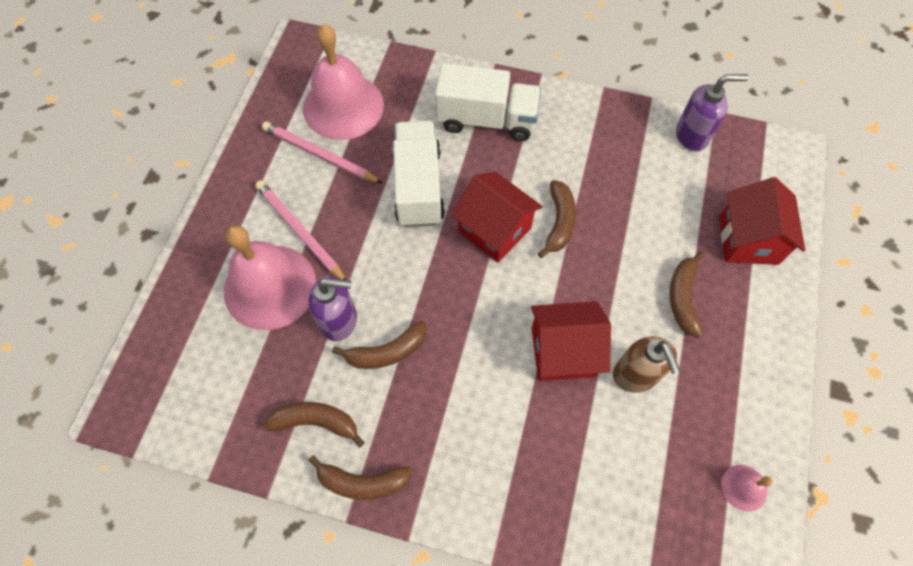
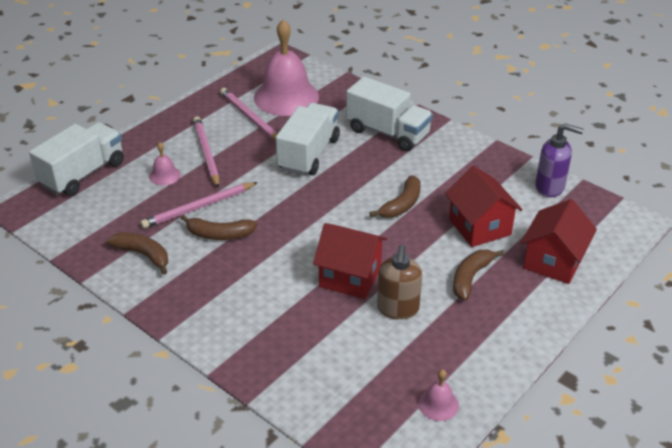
camera: 25 degrees right, 25 degrees down
(167, 325) = (83, 174): none -> white truck
(270, 286) = (164, 175): pink bell -> pink bell, size x0.43
(339, 320) = (199, 207): purple soap dispenser -> pink pencil
(362, 482) = (151, 297): brown banana -> none
(494, 230) = (348, 194): red house -> red house (479, 227)

